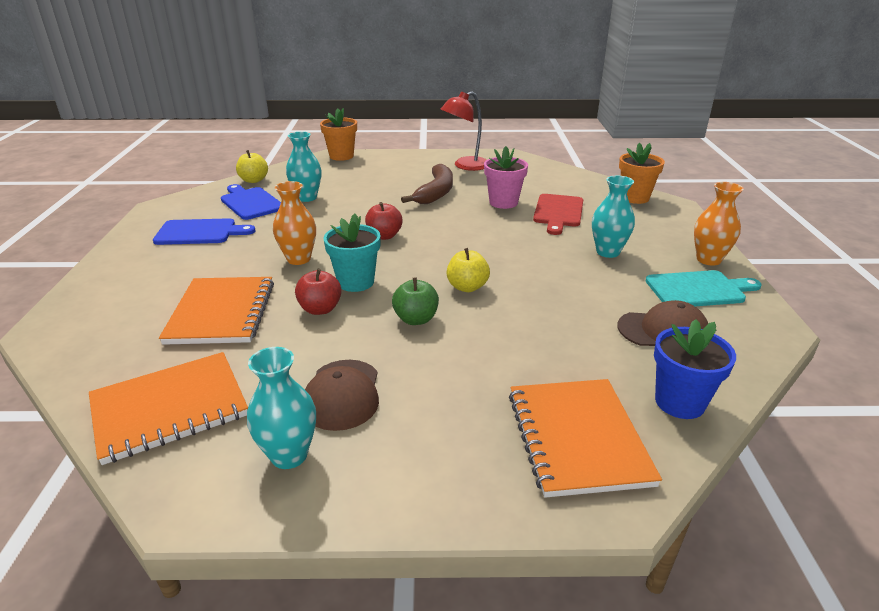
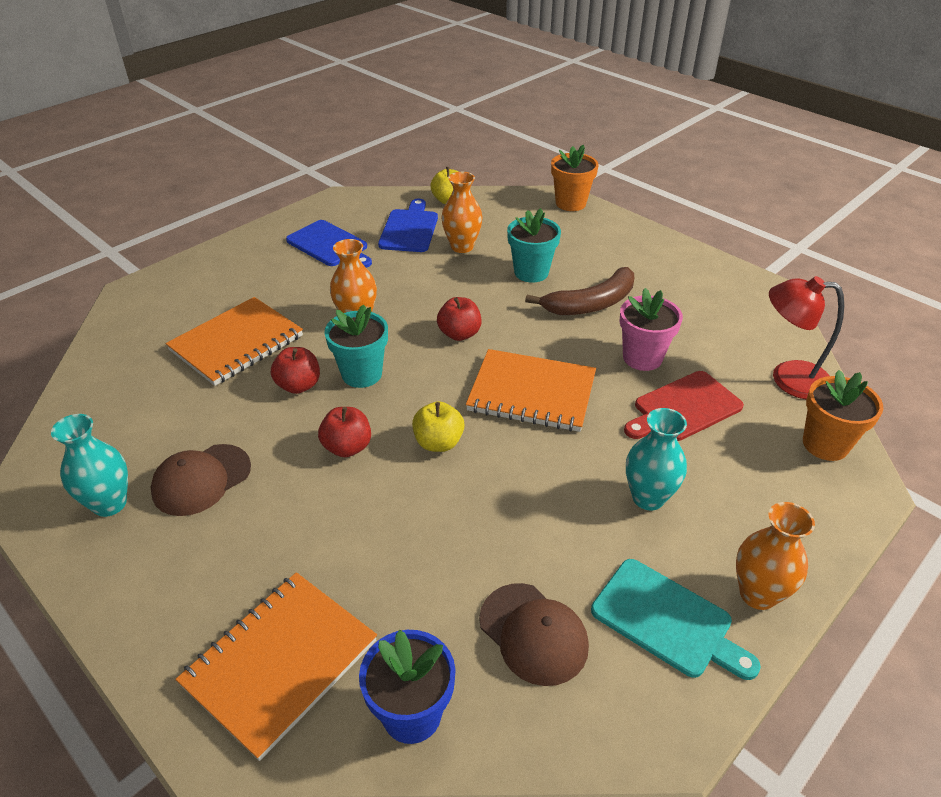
camera: 45 degrees right, 10 degrees up
(170, 408) = (107, 410): orange notebook -> orange notebook (531, 393)
(307, 198) = (462, 247): turquoise vase -> orange vase
(375, 193) = (531, 272): none -> turquoise flower pot
(416, 319) = (347, 447): green apple -> red apple
(465, 166) = (683, 280): red lamp -> red lamp (788, 378)

